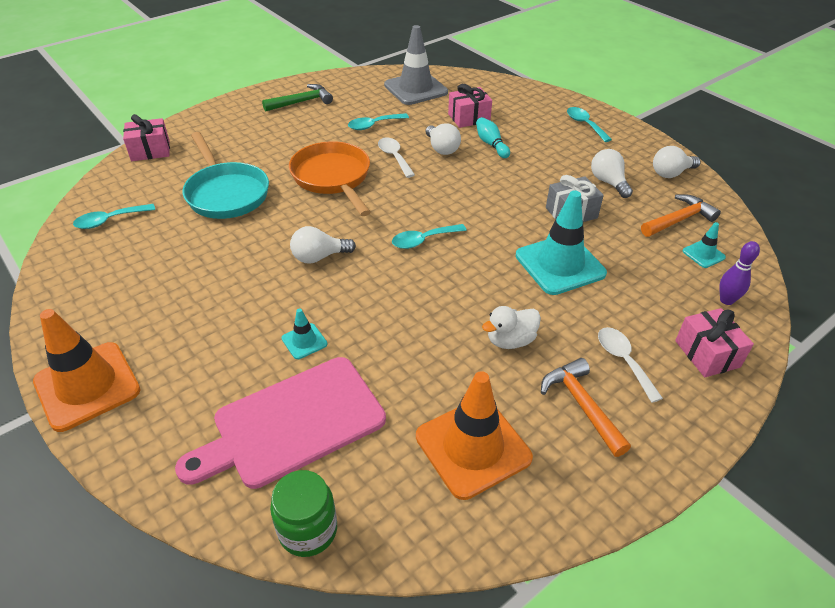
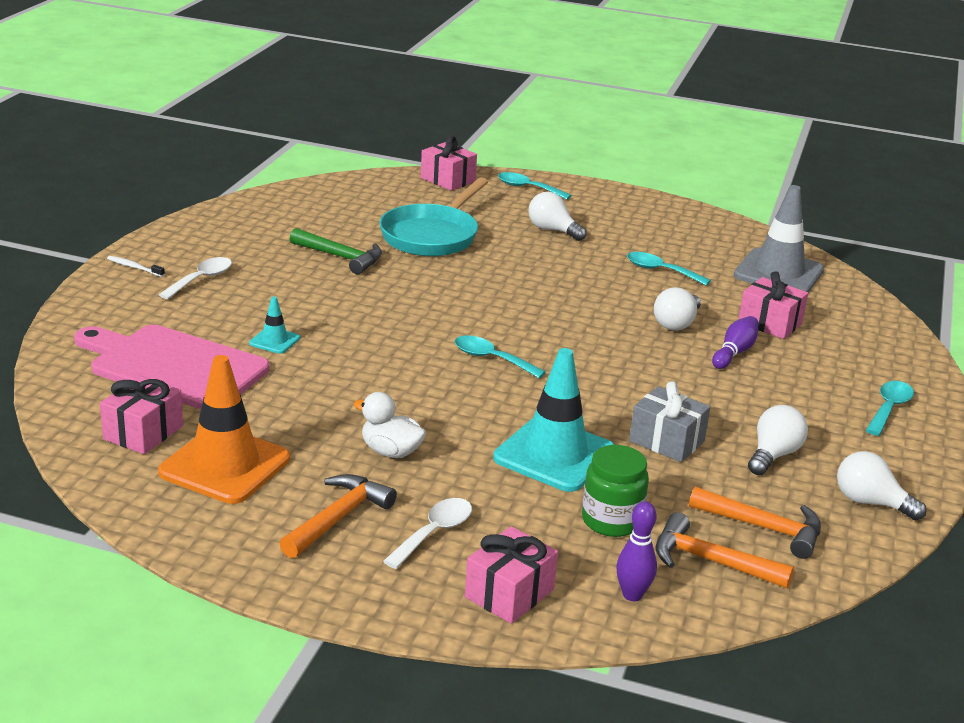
camera: 55 degrees right, 15 degrees down
(87, 386) = (134, 267): orange traffic cone -> white toothbrush
(109, 220) = (328, 201): turquoise spoon -> turquoise spoon (527, 188)
(302, 102) = (642, 219): green hammer -> green hammer (341, 257)
(308, 530) = (71, 409): green jar -> green jar (611, 520)
(319, 257) = (396, 311): white light bulb -> white light bulb (552, 230)
(333, 178) = (530, 279): orange pan -> none
(386, 486) = (143, 432): none -> pink gift
(394, 157) = (617, 300): white spoon -> white spoon (201, 279)
(491, 144) = (734, 352): turquoise bowling pin -> purple bowling pin
(703, 254) = (710, 561): turquoise traffic cone -> orange hammer

